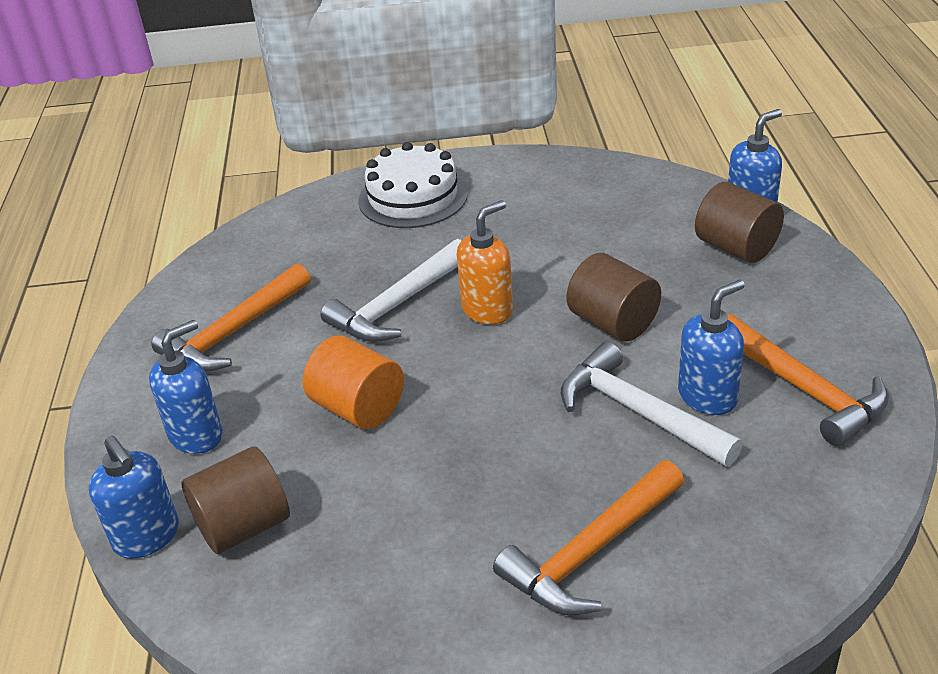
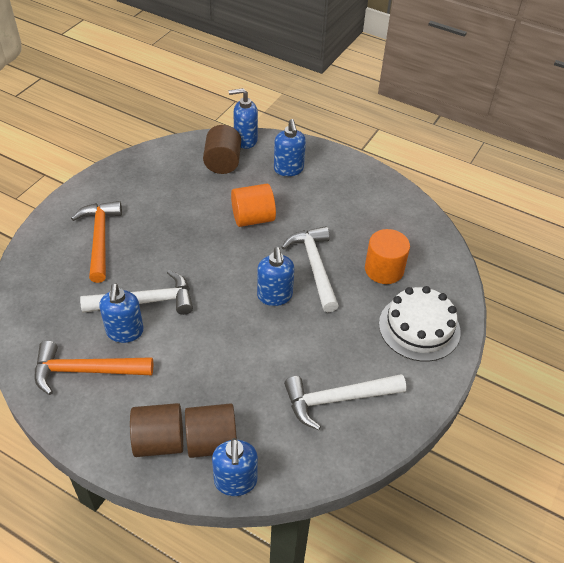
camera: 120 degrees right, 10 degrees up
(233, 333) = (351, 204): orange hammer -> none
(343, 253) = (384, 269): none -> orange cylinder
(488, 310) = (275, 296): orange soap dispenser -> blue soap dispenser
(576, 203) = (337, 399): none -> white hammer
(613, 323) = (212, 336): brown cylinder -> brown cylinder (159, 441)

